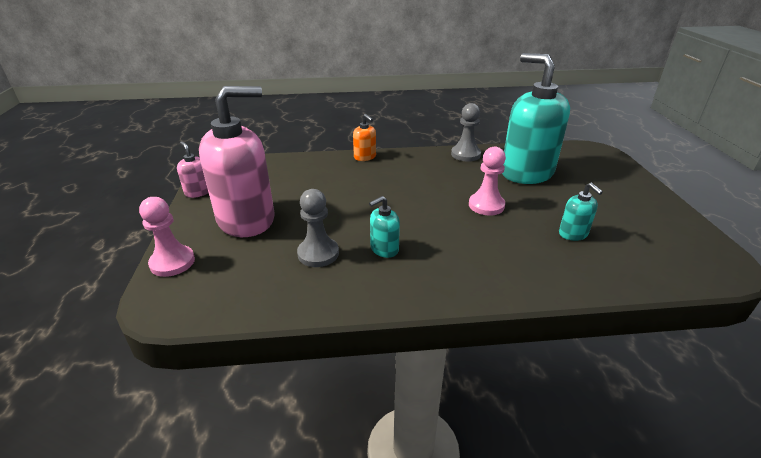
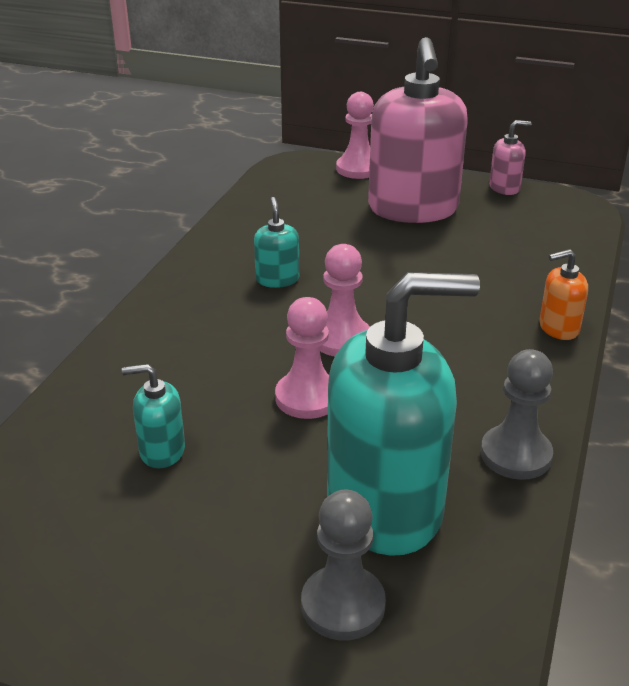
camera: 115 degrees right, 0 degrees up
(318, 253) = (306, 239): grey pawn -> grey pawn (343, 605)
(428, 208) = (341, 339): none -> pink pawn

